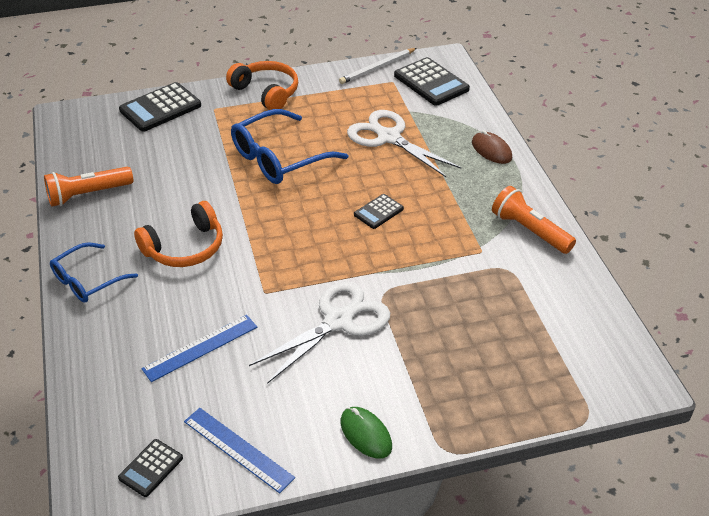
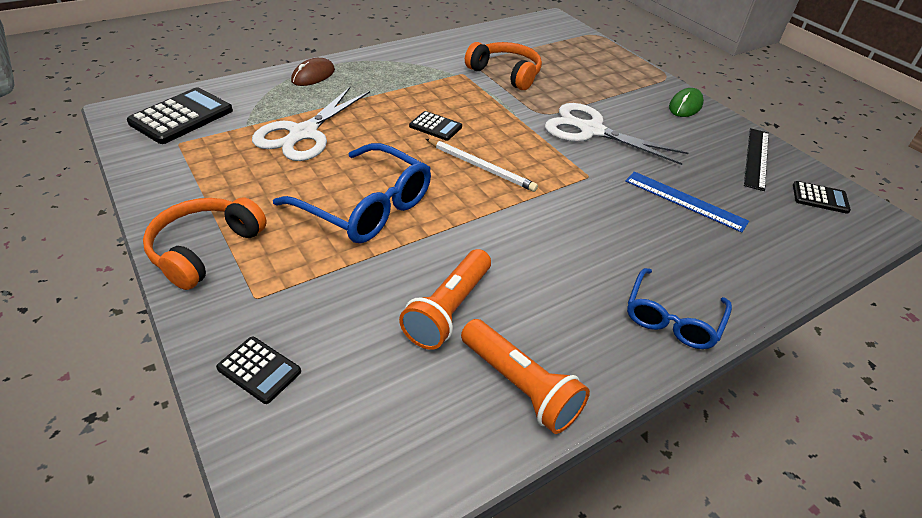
camera: 110 degrees left, 0 degrees up
(88, 280) = (672, 318): blue glasses -> blue glasses turned 90 degrees clockwise
(160, 108) = (259, 370): black calculator -> black calculator, size x0.55
(185, 247) = (564, 247): orange headphones -> orange headphones (505, 74)
(238, 449) = (756, 158): blue ruler -> black ruler
(377, 68) = (141, 158): white pencil -> white pencil (481, 167)
(529, 230) = (425, 55): orange flashlight -> orange flashlight (448, 310)

